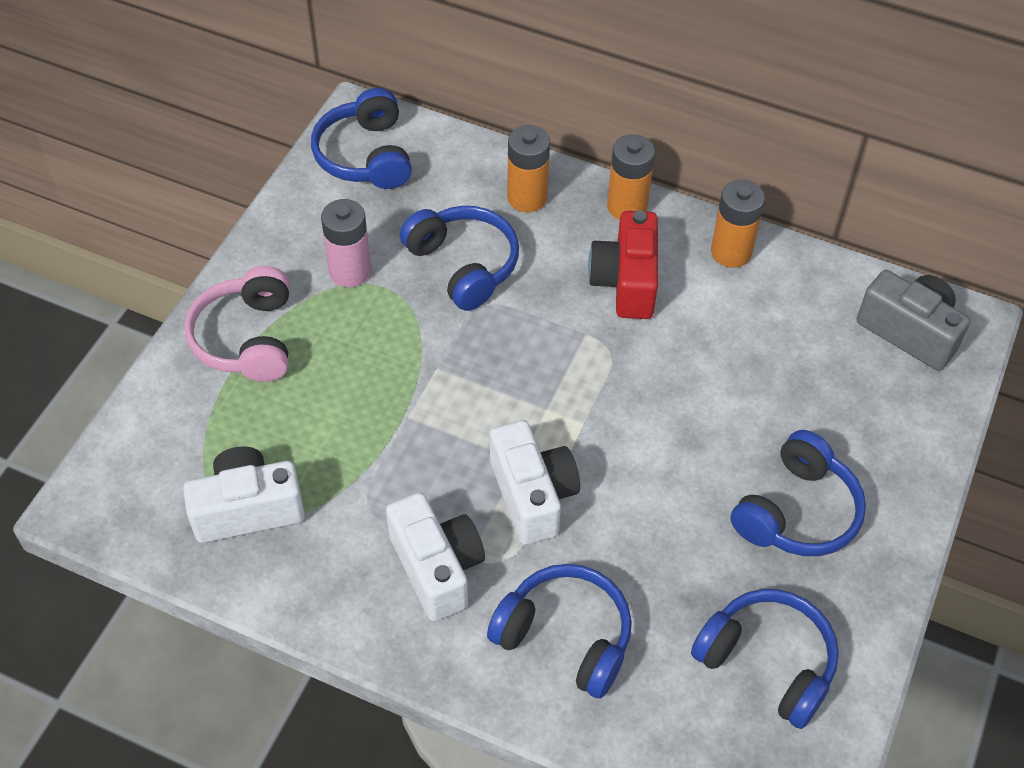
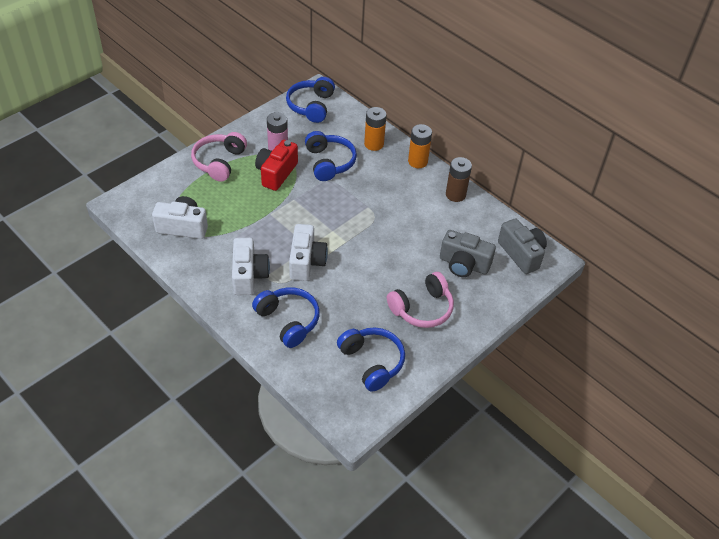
camera: 20 degrees right, 5 degrees down
(626, 282) = (399, 191): red camera -> red camera (276, 173)
(731, 252) = (455, 194): orange battery -> brown battery
(797, 512) = (422, 308): blue headphones -> pink headphones
(822, 391) = (463, 264): none -> grey camera

